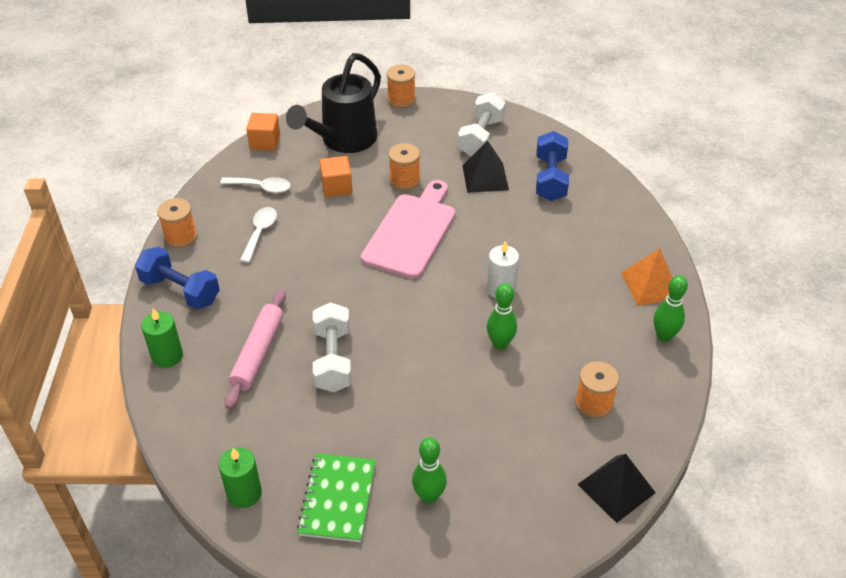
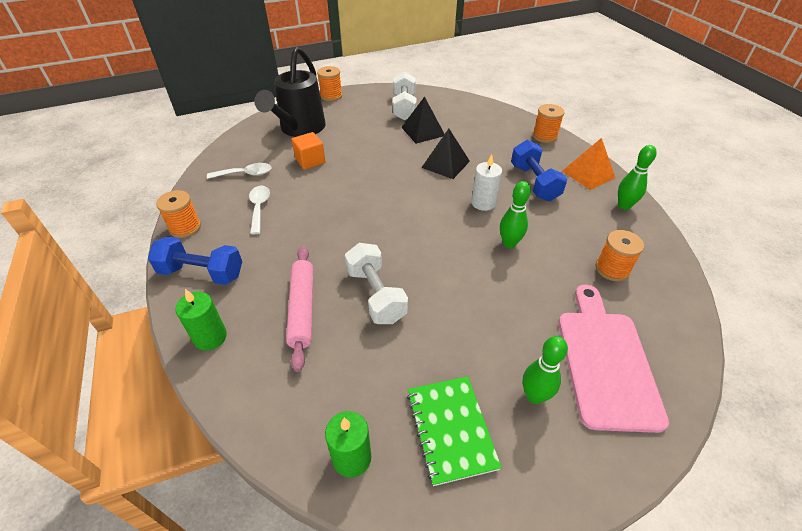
camera: 20 degrees left, 0 degrees up
(265, 142) = (234, 142): orange cube -> none
(404, 180) = (362, 145): orange spool -> orange spool (544, 136)
(411, 232) = (388, 179): pink cutting board -> pink cutting board (605, 361)
(550, 179) = (470, 123): blue dumbbell -> blue dumbbell (534, 182)
(616, 488) = (681, 334): black pyramid -> black pyramid (445, 164)

